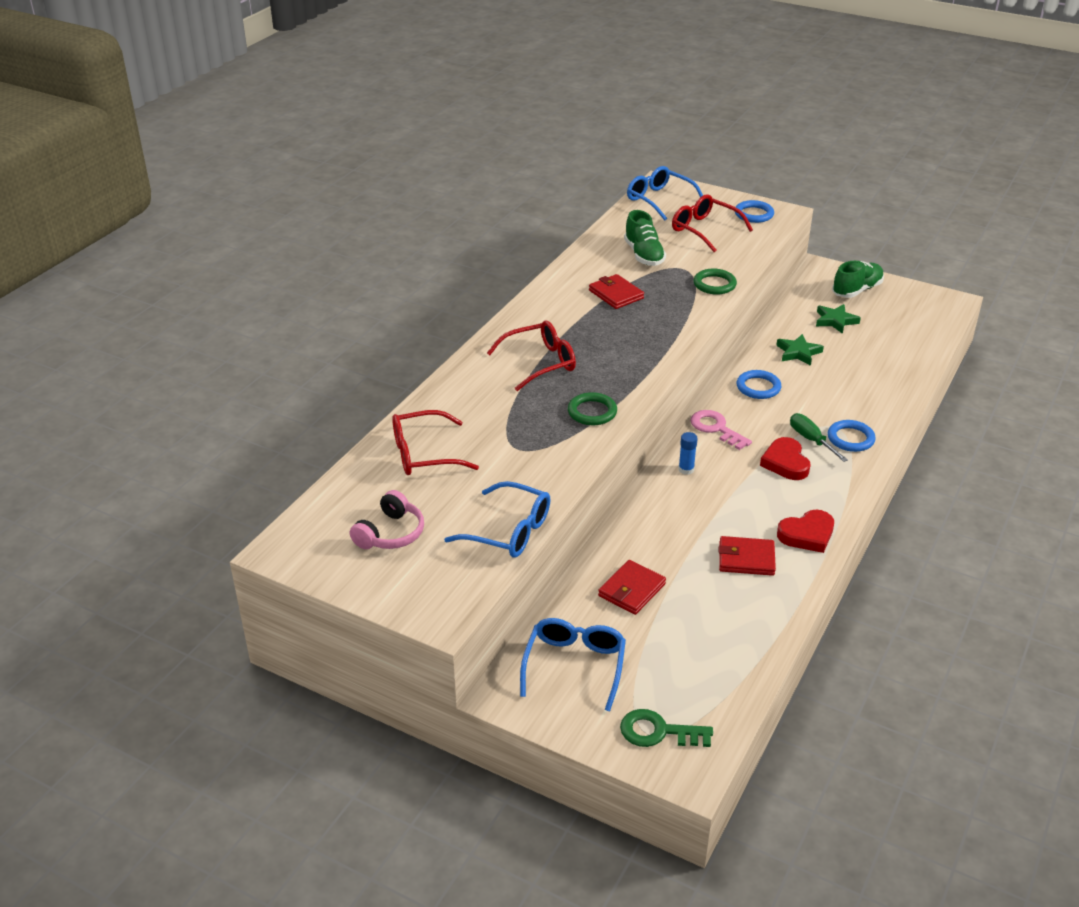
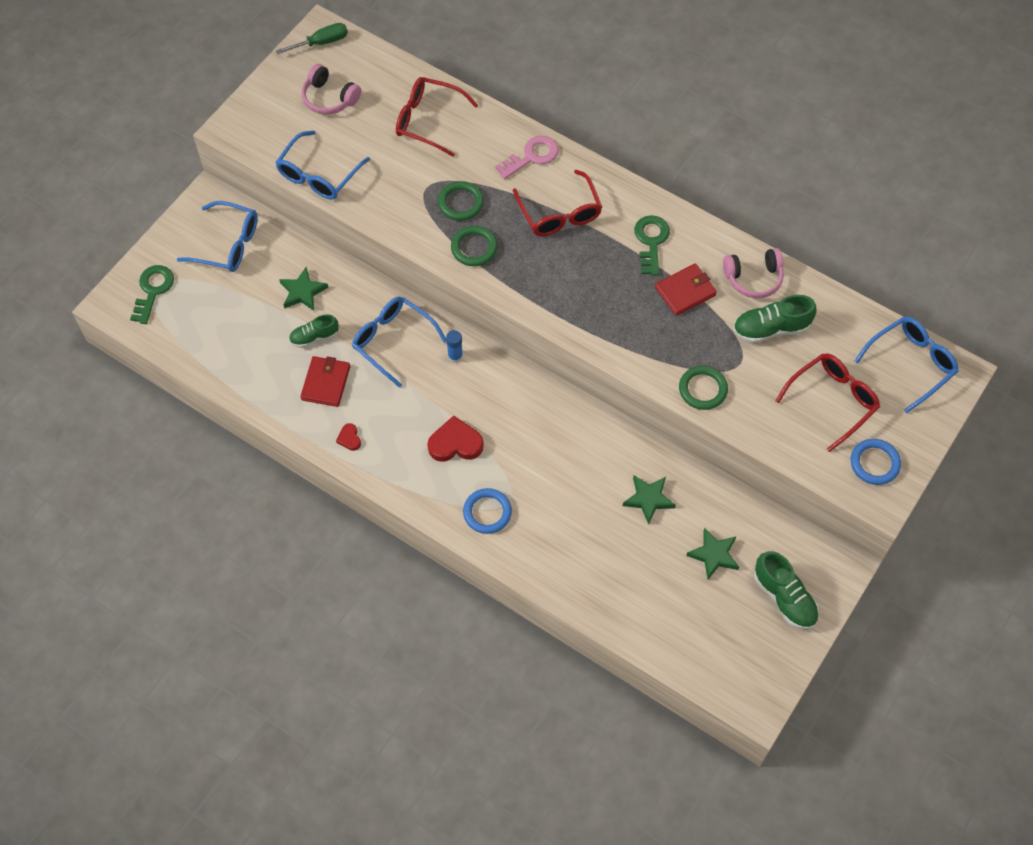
camera: 95 degrees right, 25 degrees up
(423, 454) = (428, 120): red glasses -> red glasses turned 60 degrees counterclockwise
(536, 424) = (460, 203): none -> green ring
(564, 312) = (651, 241): none -> green key
(594, 263) = (753, 278): none -> pink headphones
(631, 590) = (302, 292): red wallet -> green star
(679, 514) = (393, 341): none -> blue glasses
(690, 574) = (314, 337): none -> green shoe
(716, 428) = (516, 393): pink key -> pink key (532, 156)
(758, 387) = (584, 445): blue ring -> none
(807, 535) = (349, 438): red heart -> red heart, size x0.52
(811, 440) = (488, 475): green screwdriver -> green screwdriver (321, 43)

